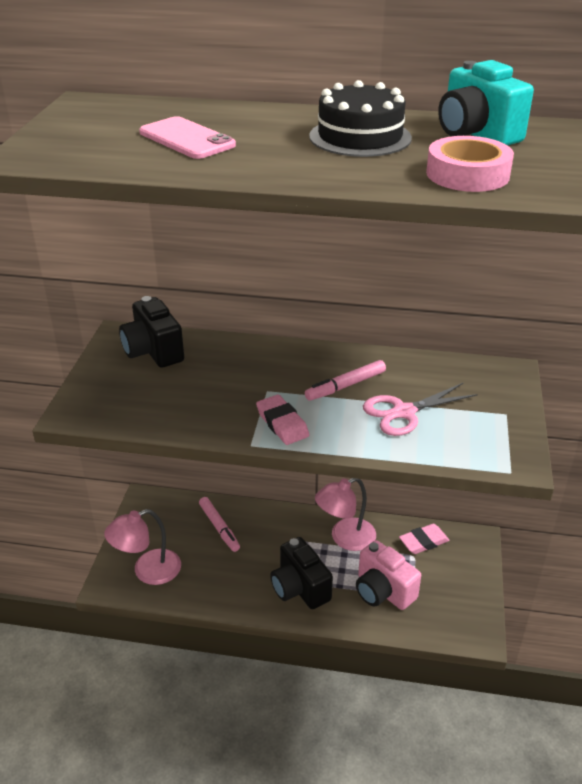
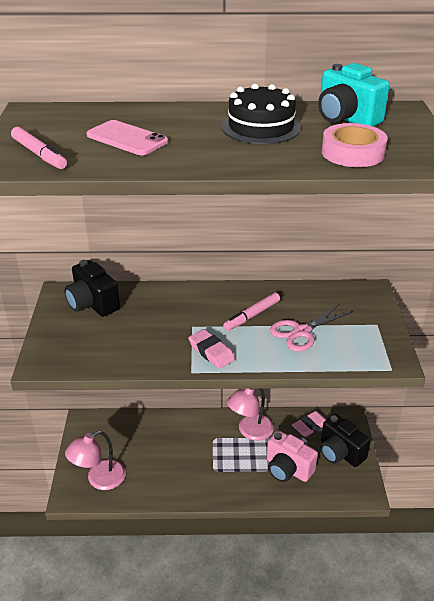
camera: 10 degrees left, 0 degrees up
(219, 527) = (149, 436): pink marker -> pink marker (39, 154)
(300, 588) = (223, 476): black camera -> black camera (340, 452)

